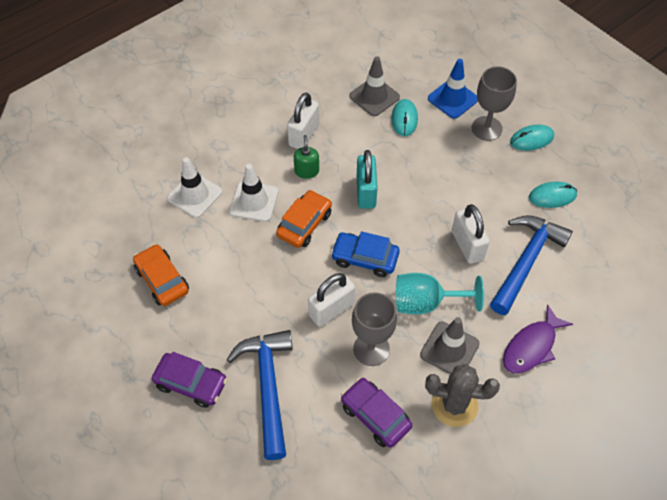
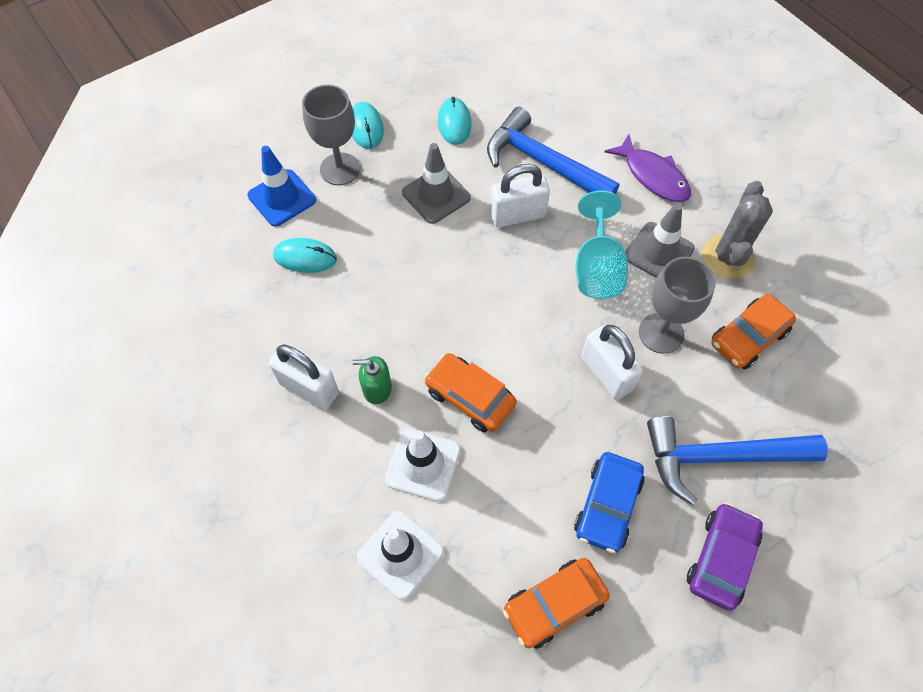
camera: 85 degrees left, 5 degrees up
(365, 258) = (530, 328): blue car -> blue car (607, 506)
(366, 192) = (424, 316): turquoise padlock -> none
(374, 97) = (255, 289): grey traffic cone -> grey traffic cone (436, 195)
(375, 416) = (748, 337): purple car -> orange car

